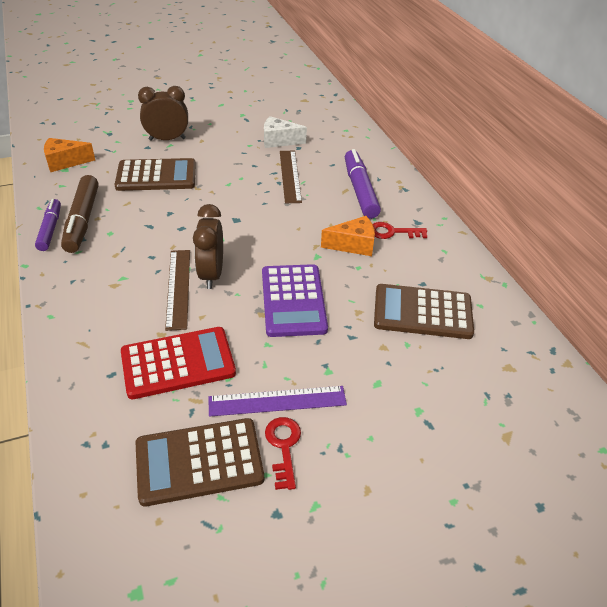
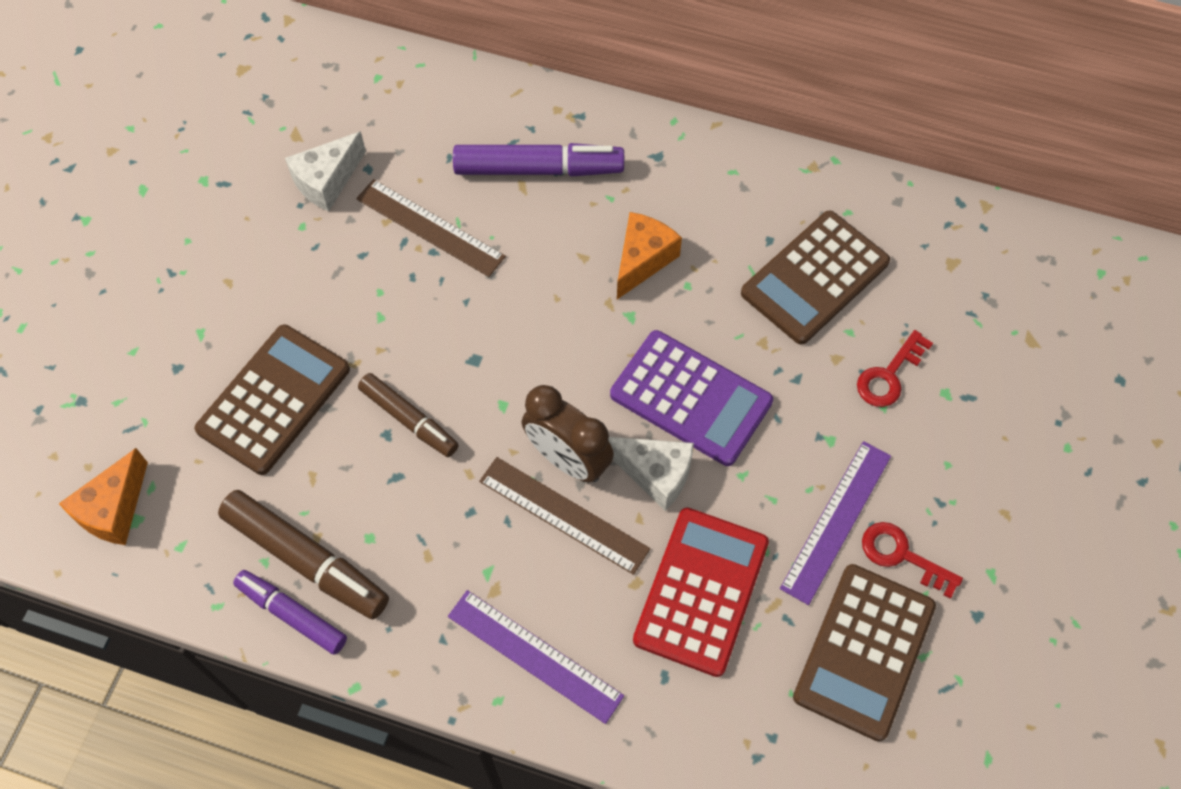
camera: 50 degrees left, 20 degrees up
(87, 317) = (535, 655): none -> purple ruler
(167, 139) = (180, 327): brown clock -> none
(184, 215) = (409, 419): none -> brown marker
(234, 309) = (655, 474): none -> white cheese
(360, 190) = (538, 169): purple marker -> purple marker turned 150 degrees clockwise
(393, 232) = (654, 198): red key -> red key (889, 375)

